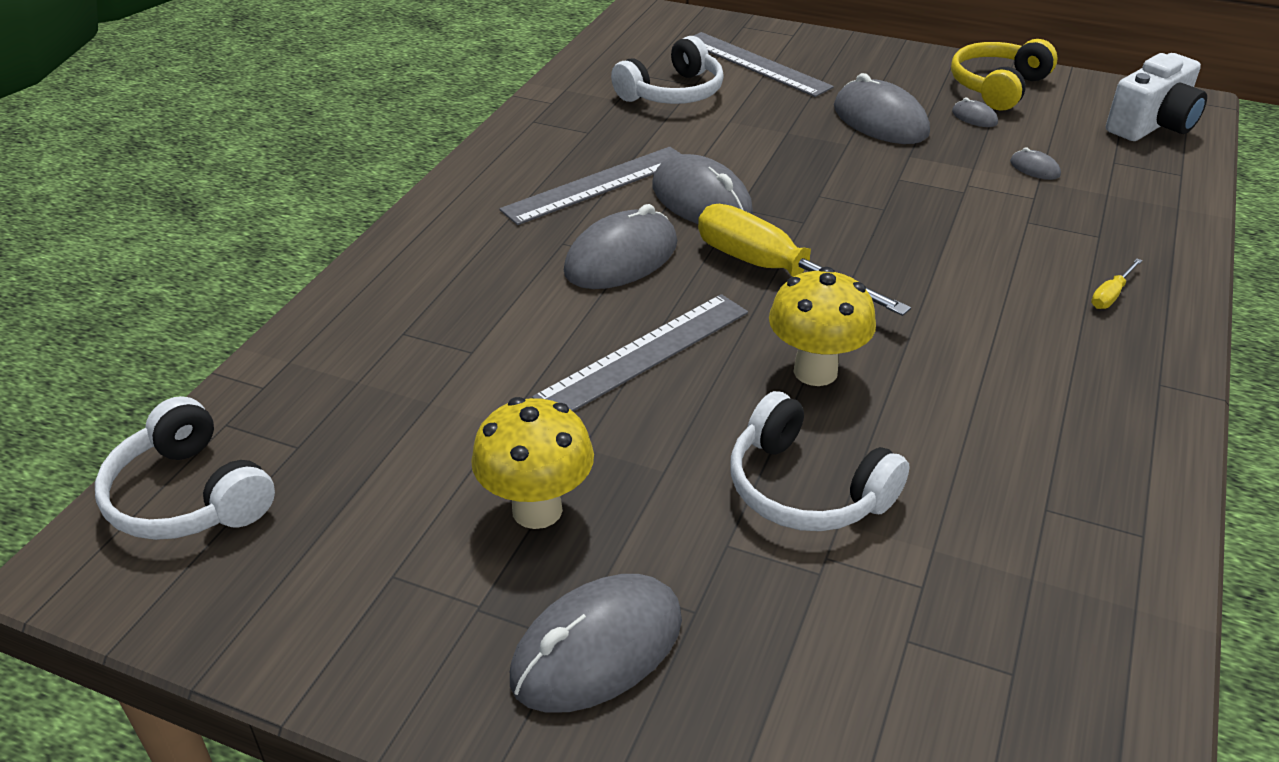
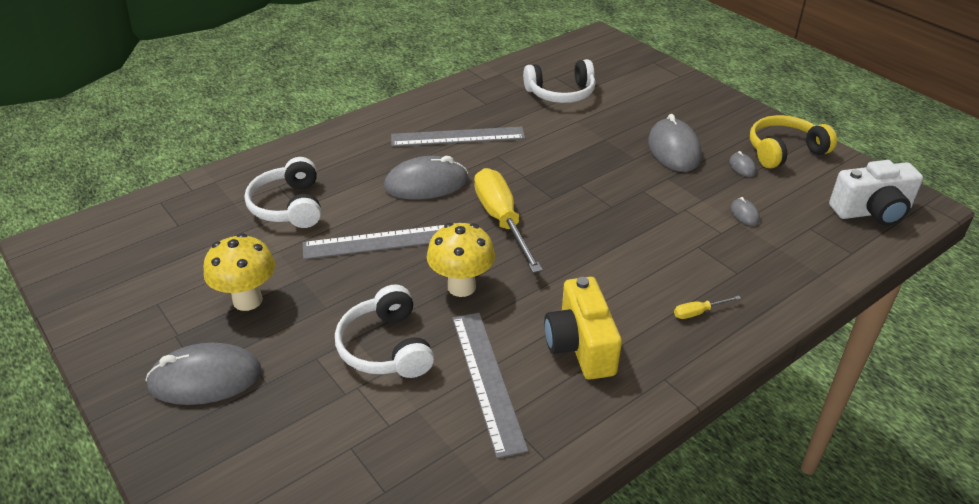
camera: 30 degrees right, 0 degrees up
(188, 496) = (114, 230): white headphones -> white headphones (288, 206)
(701, 200) = (506, 165): grey mouse -> none
(755, 64) = (633, 89): grey ruler -> grey ruler (487, 380)
(1033, 385) = (580, 346): none -> yellow camera

